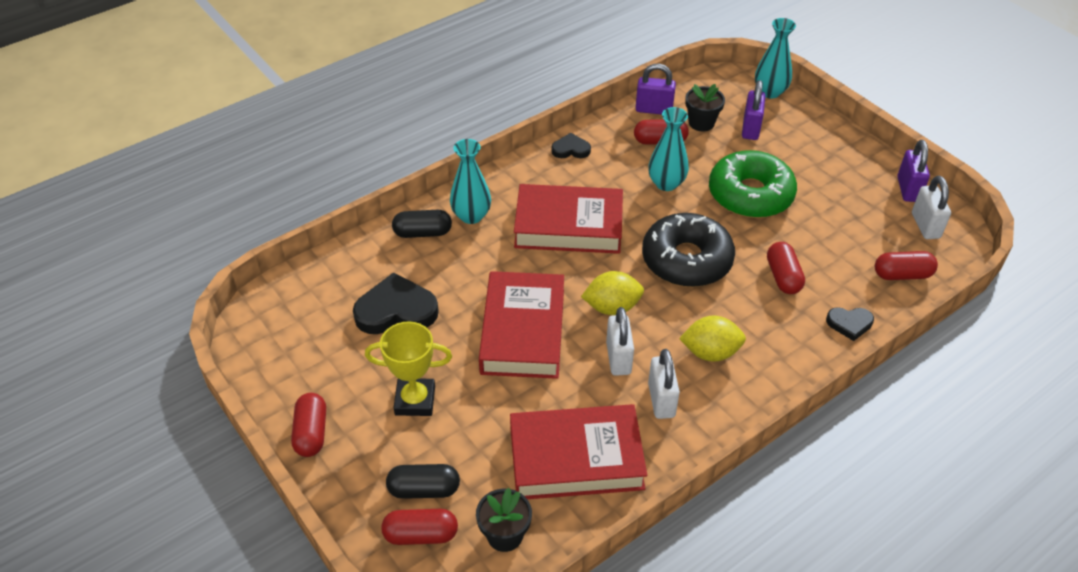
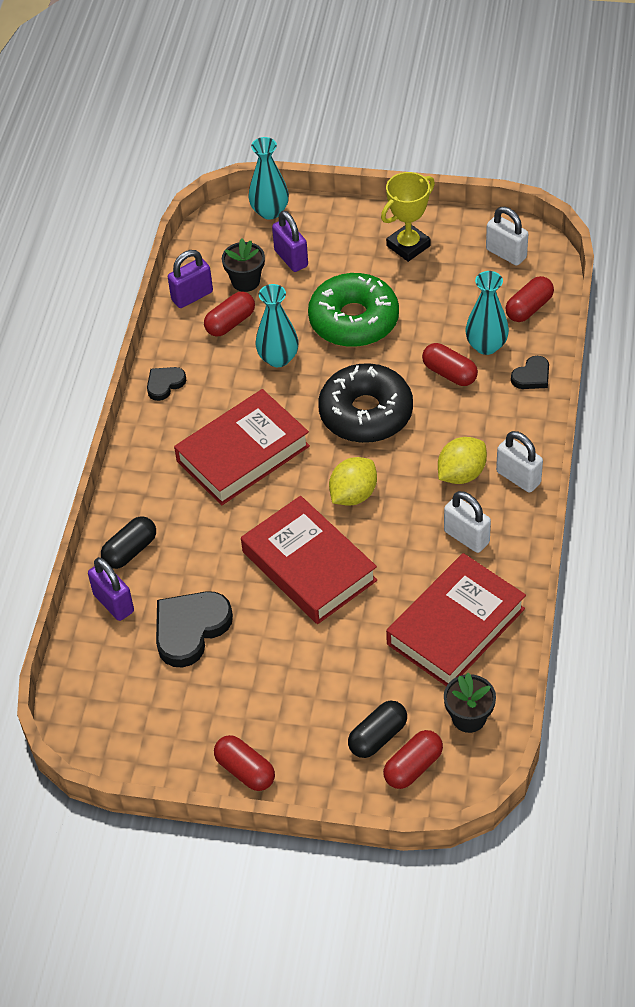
camera: 40 degrees left, 5 degrees up
(415, 400) = (292, 683): yellow trophy -> yellow trophy (408, 246)
(471, 216) = (152, 505): turquoise vase -> turquoise vase (486, 345)
(618, 358) = (402, 530): white padlock -> white padlock (518, 477)
(908, 189) = (464, 230): purple padlock -> purple padlock (113, 603)

